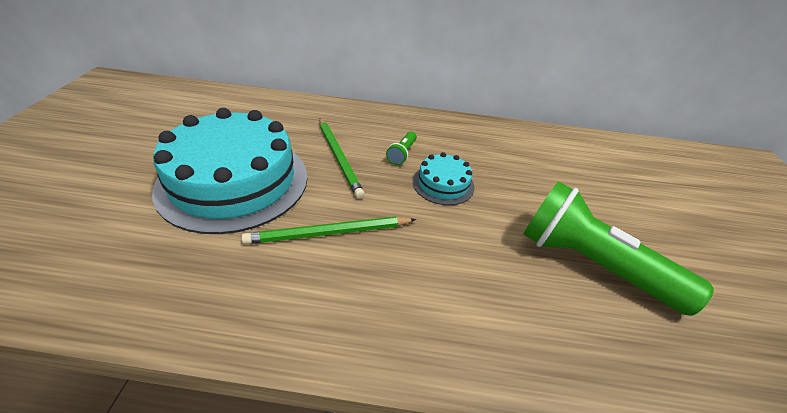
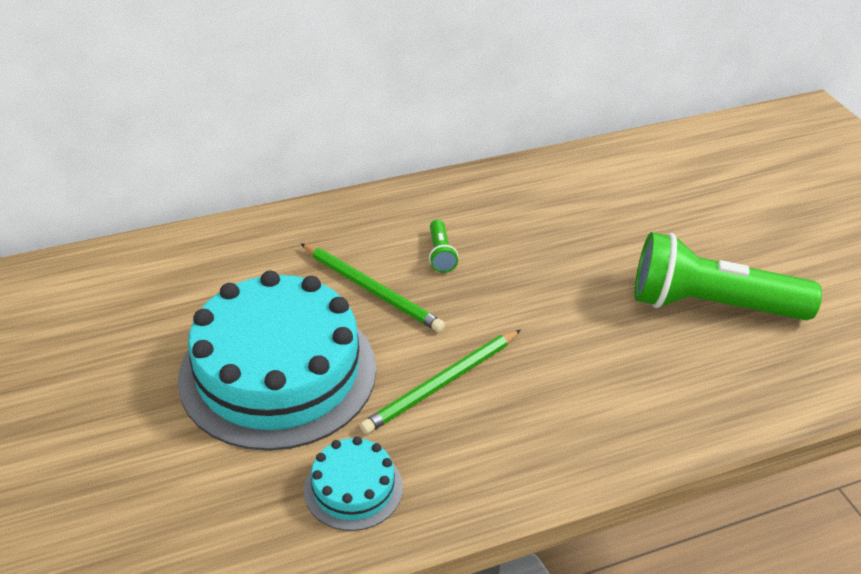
camera: 25 degrees left, 0 degrees up
(443, 184) = (515, 275): turquoise cake -> turquoise cake (353, 488)

